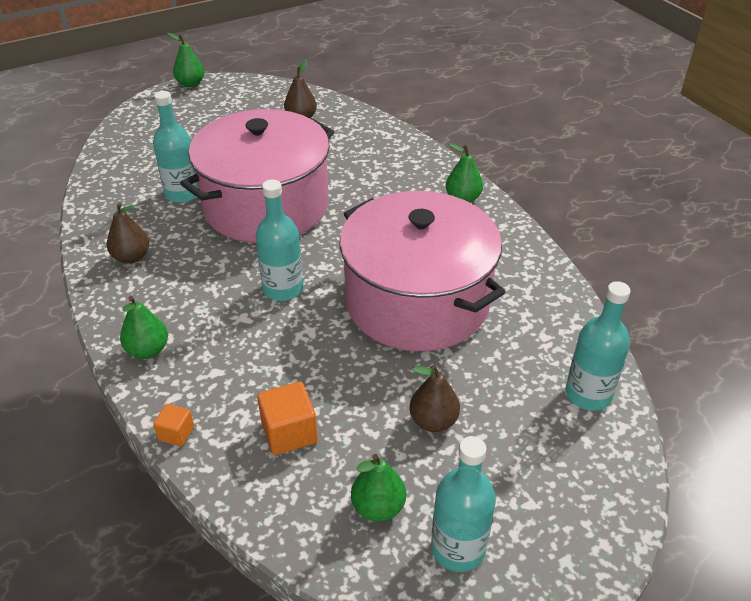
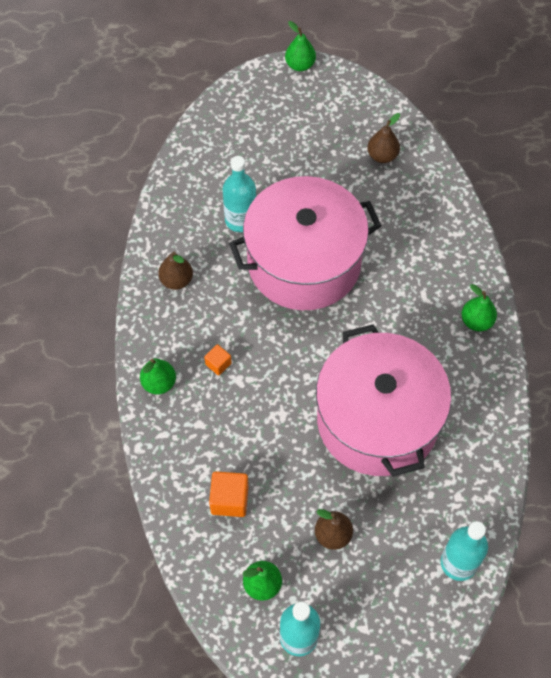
camera: 25 degrees right, 20 degrees up
(176, 433) = (154, 467): orange cube -> orange cube (218, 364)
(283, 289) = (279, 363): turquoise bottle -> none

